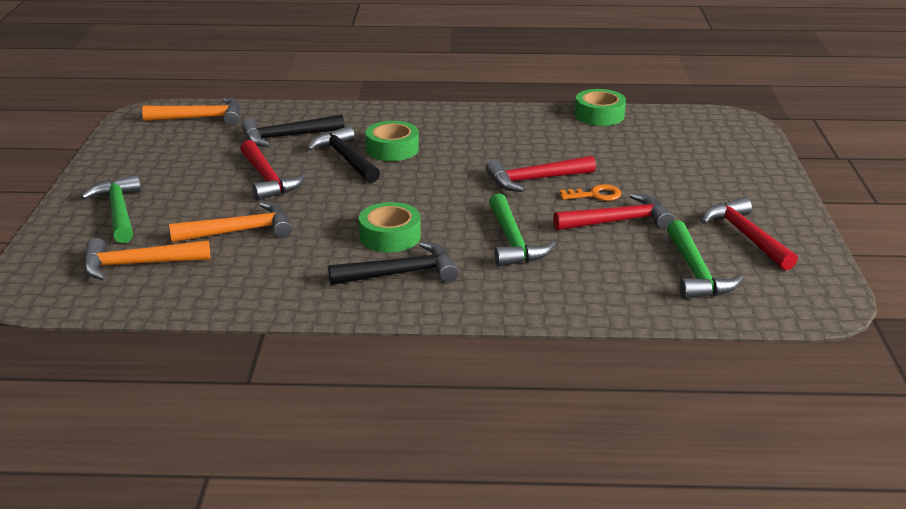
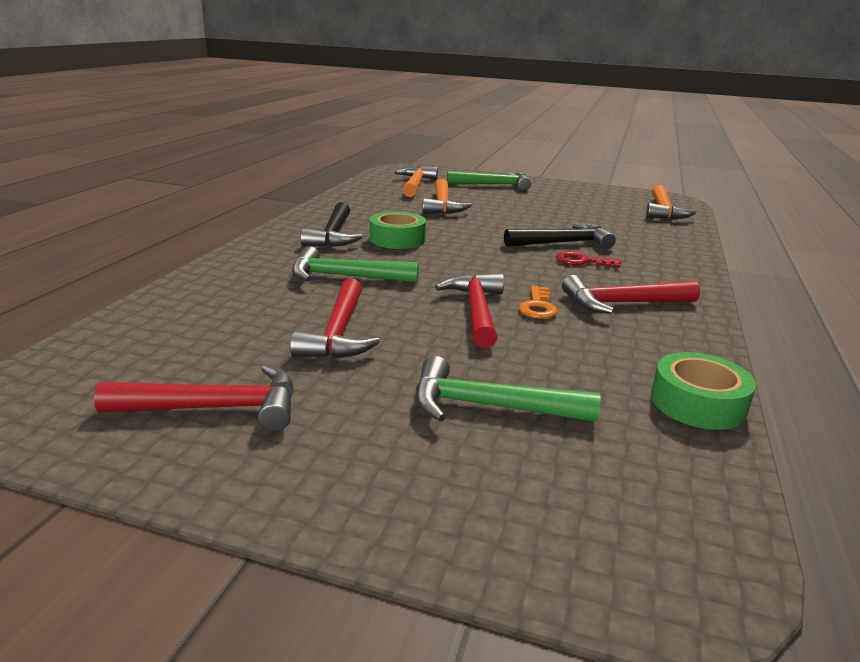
camera: 105 degrees right, 5 degrees down
(267, 179) = (529, 218): red hammer -> red hammer (623, 303)
(287, 137) = (619, 230): black hammer -> none
(392, 149) = (582, 261): green tape -> red key
(595, 195) = (414, 335): orange key -> orange key (537, 306)
(695, 272) = (183, 346): green hammer -> green hammer (489, 407)

